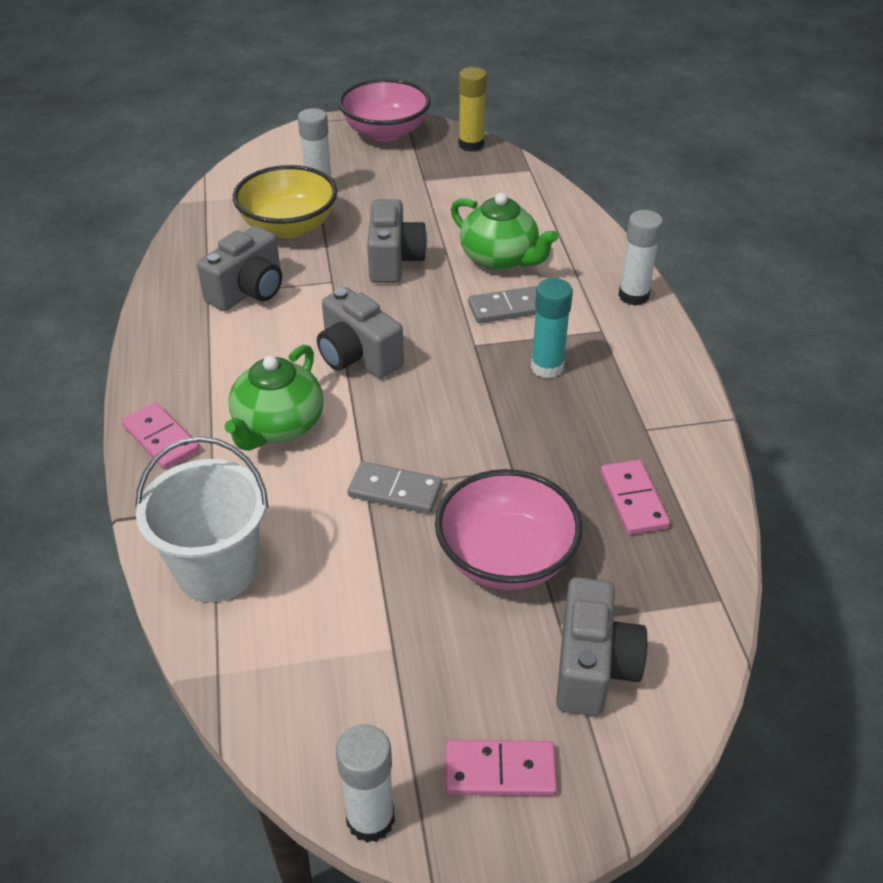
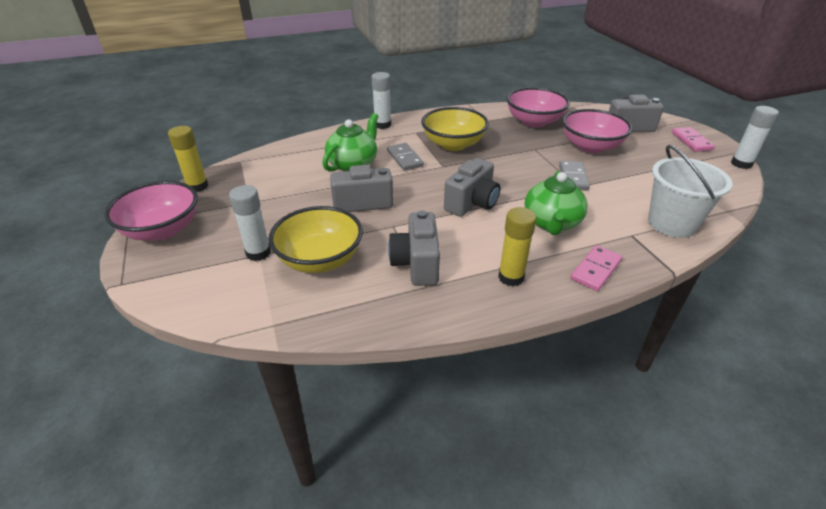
camera: 100 degrees left, 5 degrees down
(187, 360) = (511, 277): none -> yellow glue stick
(248, 291) = (416, 264): grey camera -> grey camera turned 120 degrees counterclockwise
(278, 426) = (551, 223): green teapot -> green teapot turned 90 degrees clockwise
(547, 367) = (453, 144): turquoise glue stick -> yellow bowl
(633, 500) = (534, 122): pink domino -> pink bowl

